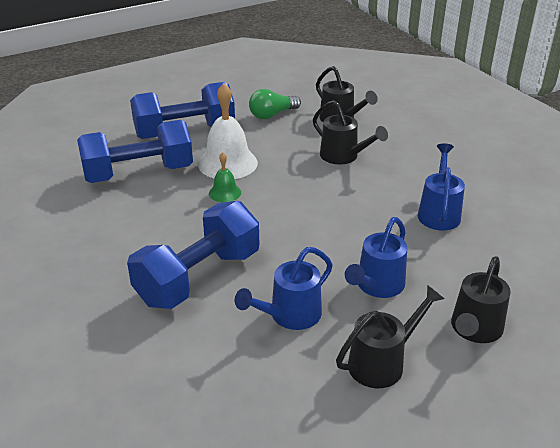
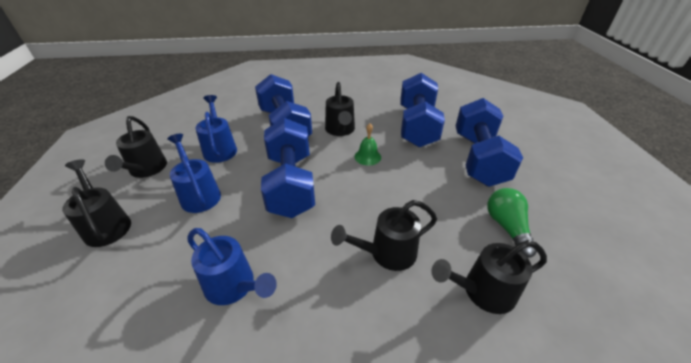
camera: 115 degrees right, 5 degrees up
(180, 226) = (340, 130): none -> black watering can
(227, 163) = (412, 169): white bell -> none
(308, 228) = (291, 184): none -> blue dumbbell

